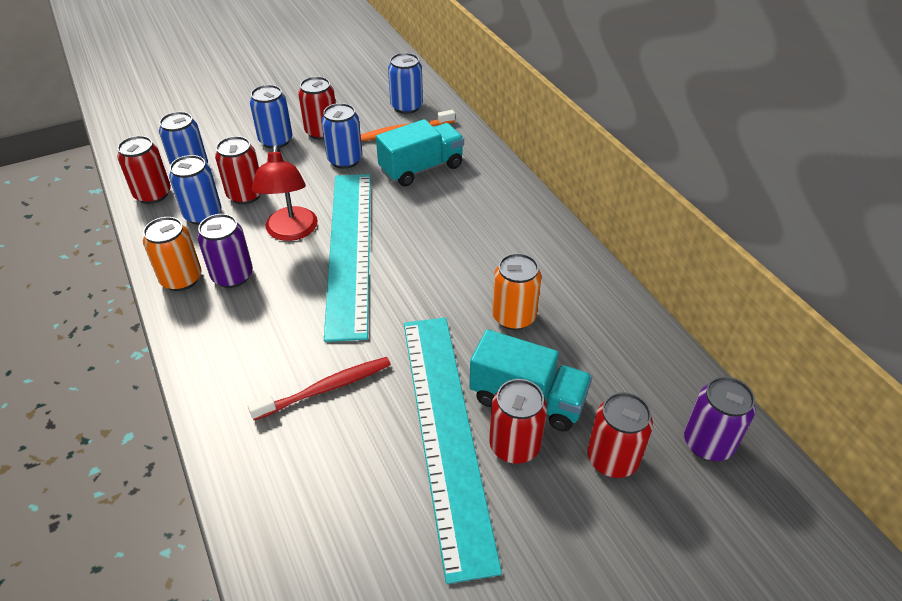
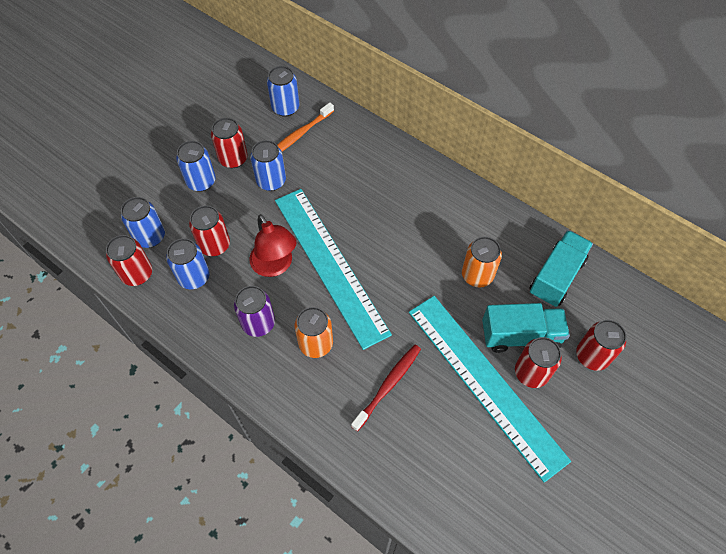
camera: 25 degrees left, 15 degrees up
(181, 279) = (221, 342): orange can -> orange can (316, 344)
(421, 168) = (336, 168): turquoise truck -> turquoise truck (556, 277)
(708, 443) = (639, 320): purple can -> none

